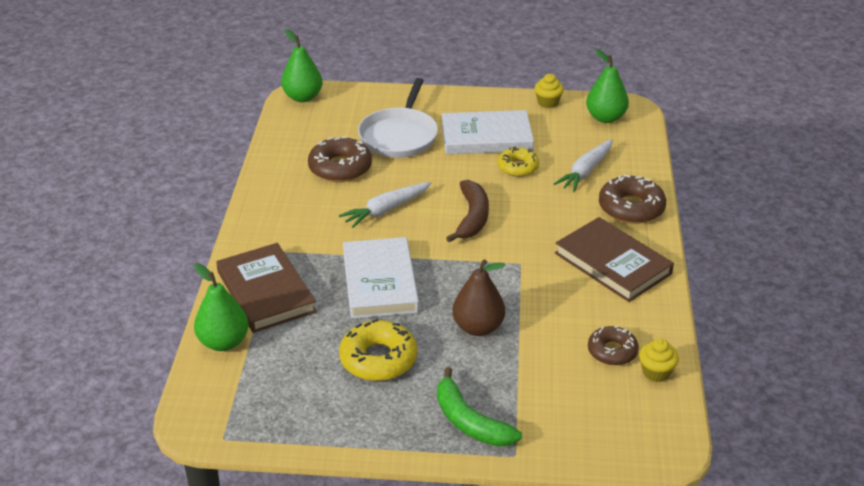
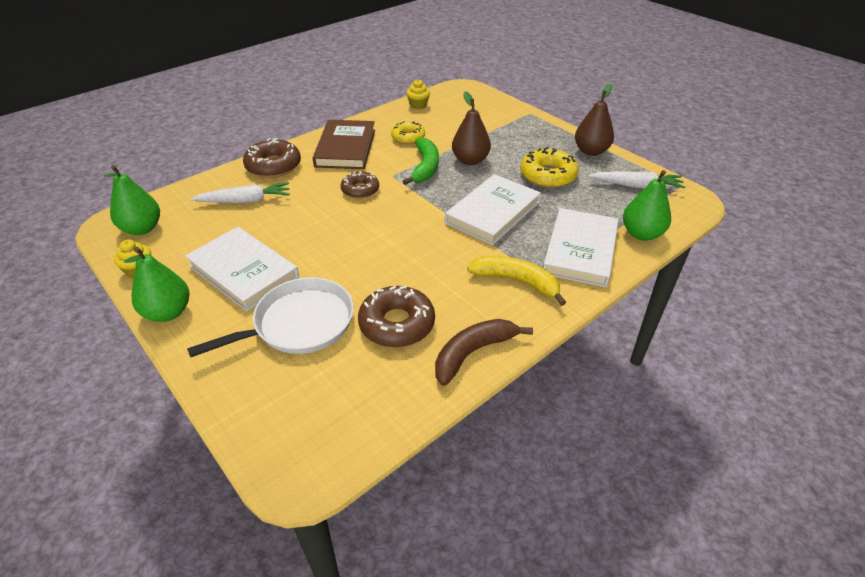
camera: 135 degrees left, 5 degrees up
(266, 292) = (580, 250): brown book -> white book
(291, 237) = (517, 281): none -> yellow banana
(303, 97) = (300, 463): green pear -> green pear (168, 312)
(368, 430) = (591, 151): none -> brown pear
(386, 210) = (417, 259): white carrot -> white carrot (636, 186)
(469, 421) = (534, 131): green banana -> green banana (425, 167)
(472, 218) = (371, 216): brown banana -> brown banana (473, 353)
(518, 167) = (275, 231): yellow donut -> yellow donut (408, 137)
(612, 351) = (422, 120): brown donut -> brown donut (360, 190)

